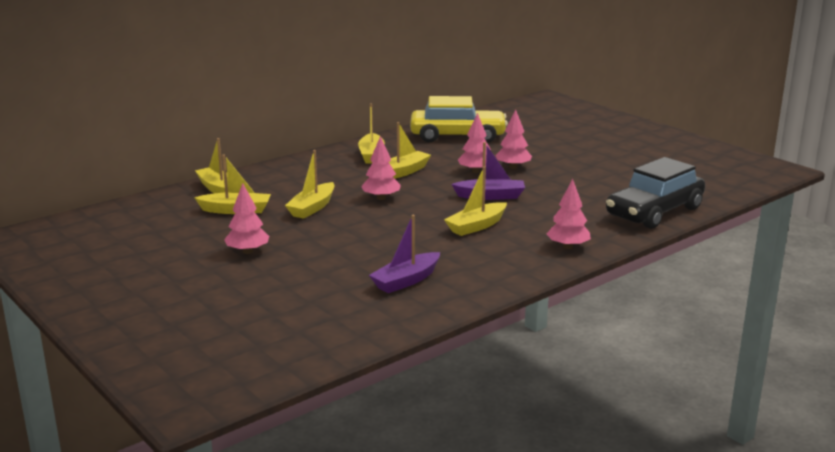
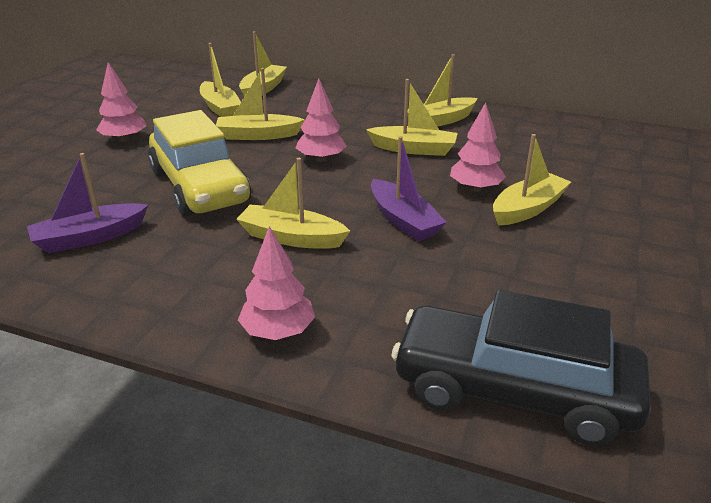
camera: 60 degrees right, 10 degrees up
(406, 281) = (89, 238): purple boat -> purple boat turned 45 degrees counterclockwise
(457, 136) = (576, 147): yellow car -> yellow car (199, 187)
(513, 167) = (528, 209): pink tree -> yellow boat

